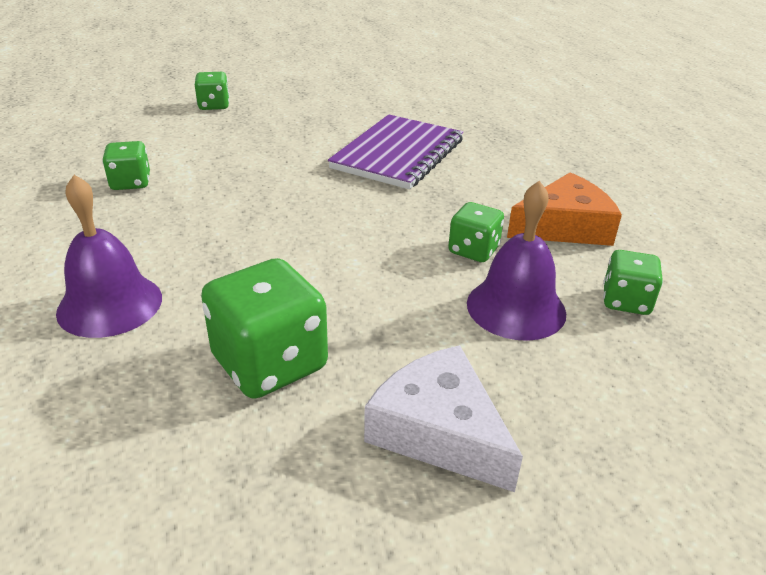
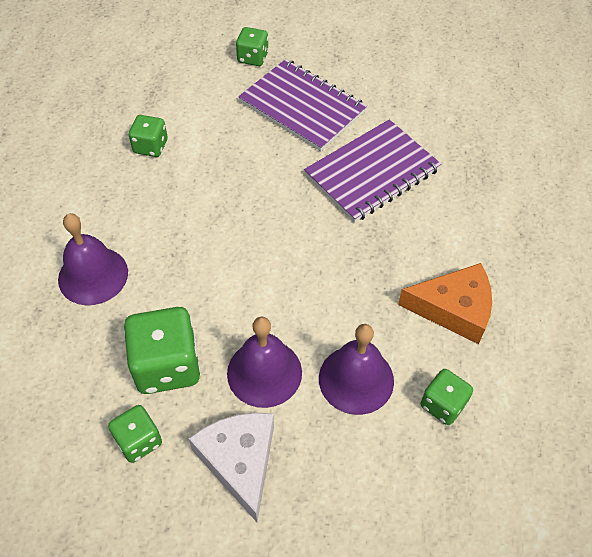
camera: 25 degrees right, 20 degrees up
(291, 127) = (302, 107): none -> purple notebook
(404, 333) = (264, 372): none -> purple bell
(473, 250) = (362, 310): green dice -> green dice (138, 441)

